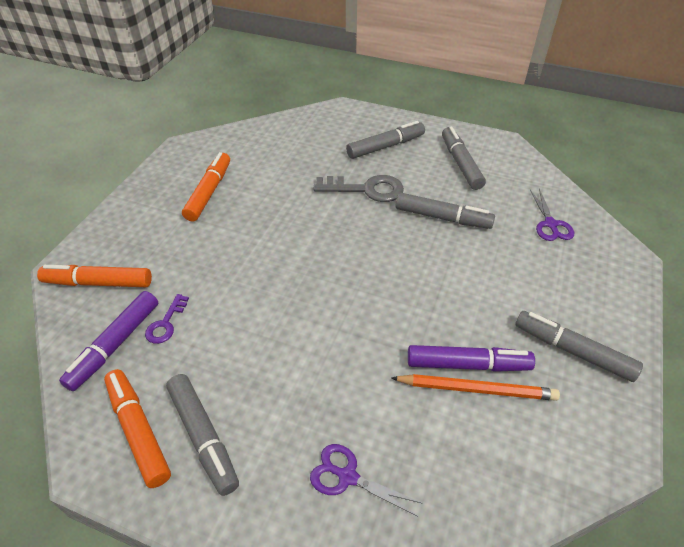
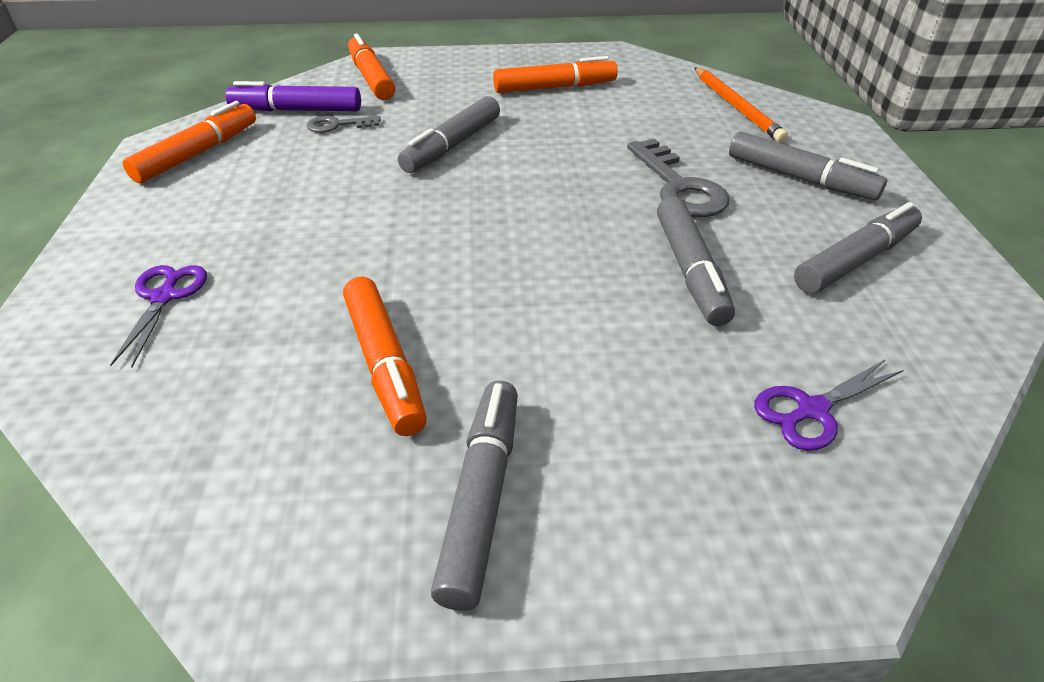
camera: 65 degrees right, 5 degrees down
(166, 323) = (337, 125): purple key -> grey key
(203, 437) = (199, 189): grey marker -> grey marker (452, 146)
(468, 364) = (385, 364): purple marker -> orange marker
(476, 389) = (341, 383): orange pencil -> orange pencil (736, 107)

